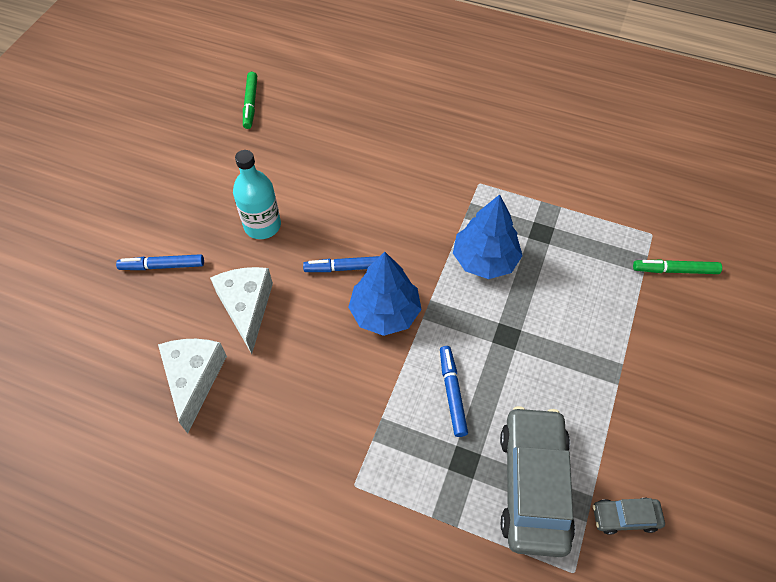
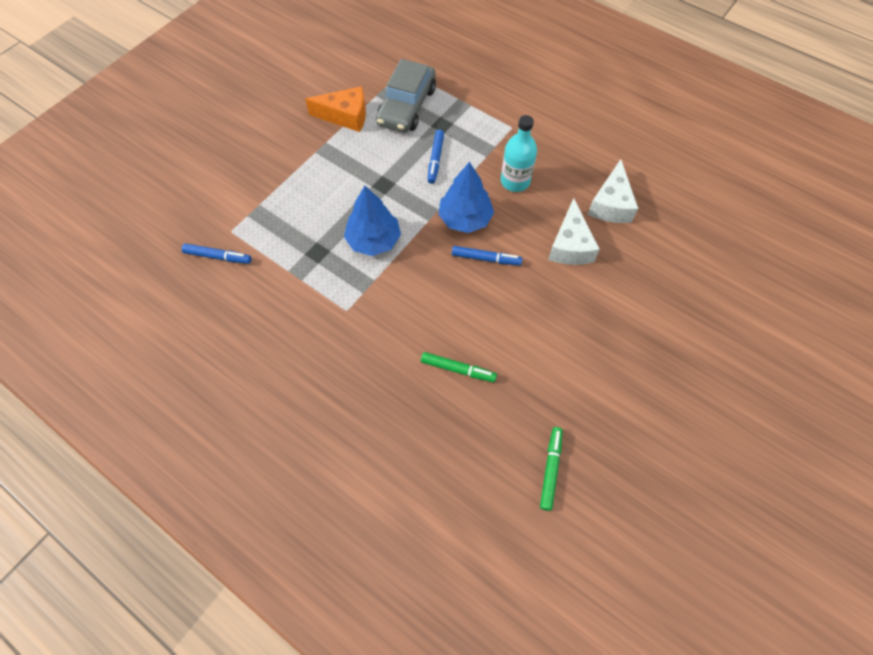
camera: 165 degrees left, 5 degrees up
(162, 266) = (639, 295): blue marker -> blue marker (218, 256)
(262, 225) = (551, 313): turquoise bottle -> turquoise bottle (515, 181)
(616, 439) = (345, 116): none -> orange cheese
(625, 517) = (363, 84): grey car -> none
(675, 270) = (235, 200): green marker -> green marker (458, 369)

